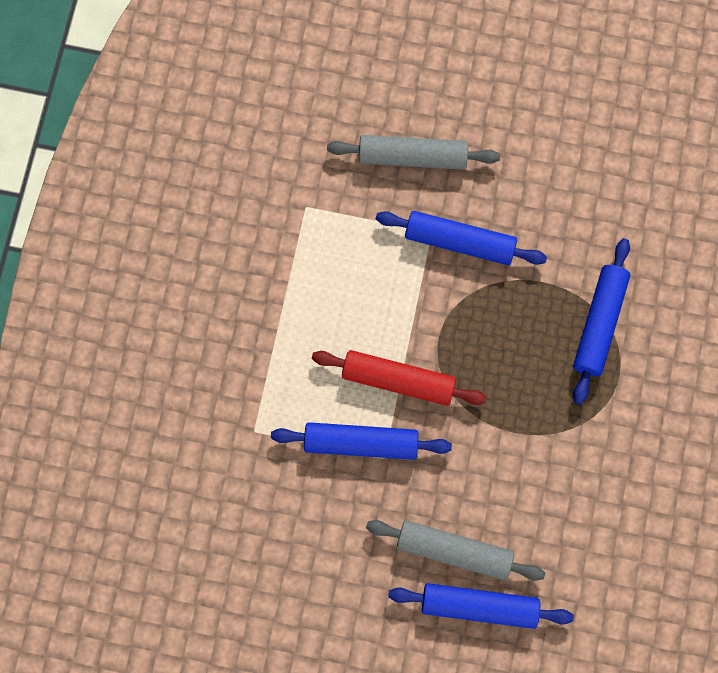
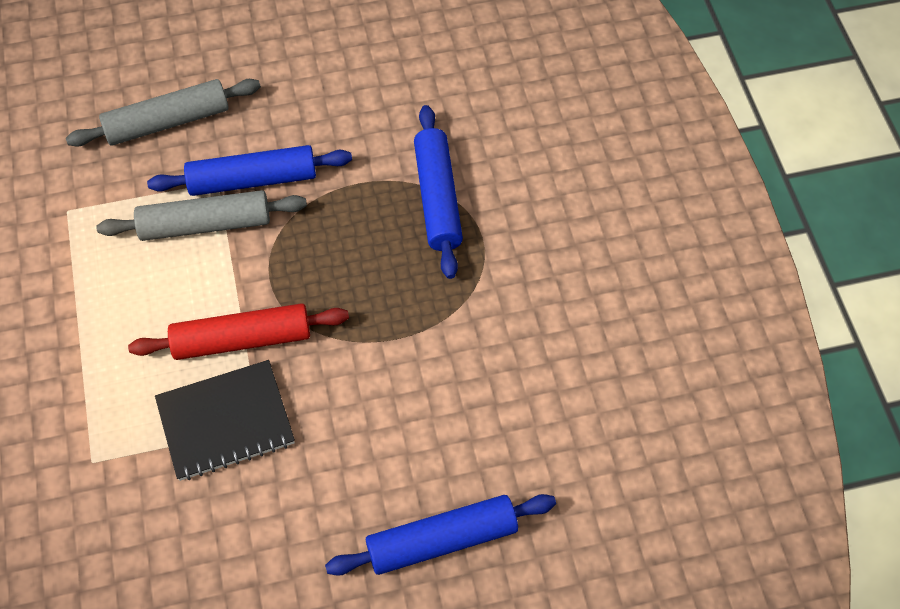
camera: 25 degrees left, 15 degrees down
(361, 443) = (225, 422): blue rolling pin -> black notebook
(454, 551) = (385, 492): grey rolling pin -> grey rolling pin (205, 224)

